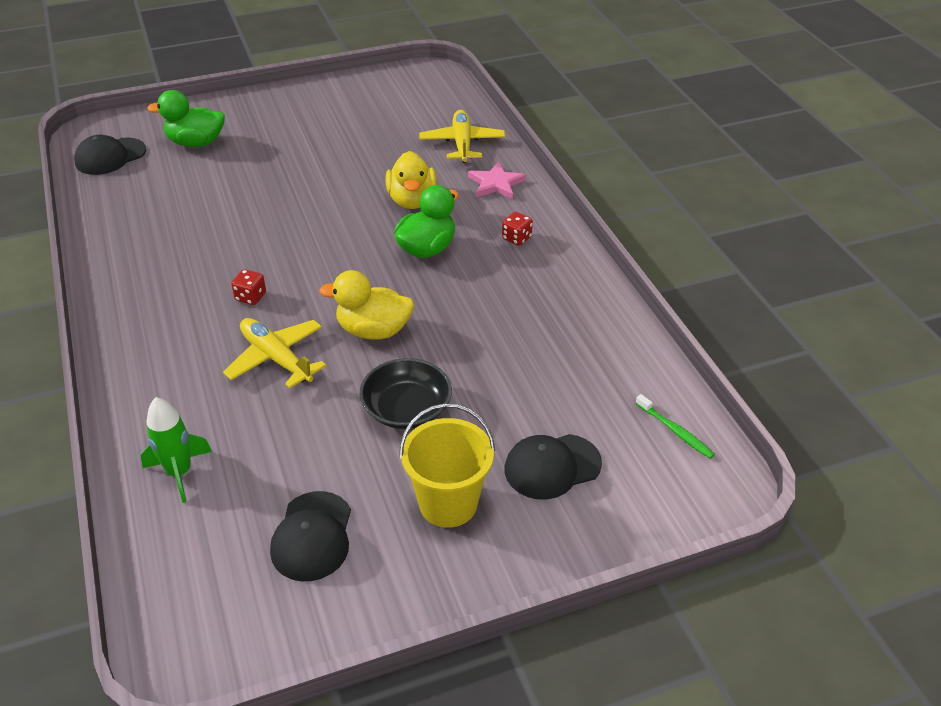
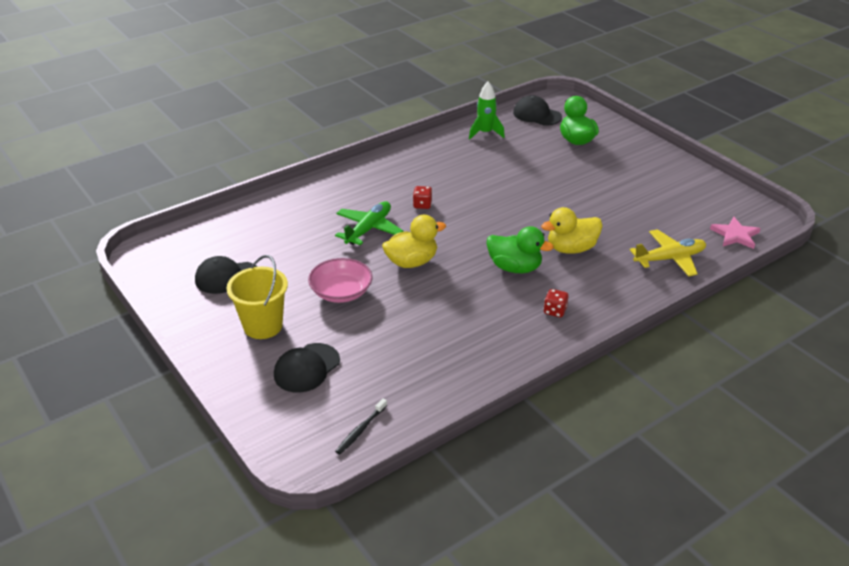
camera: 75 degrees right, 5 degrees down
(179, 473) = (264, 219): green rocket -> green rocket (485, 133)
(276, 358) = (369, 229): yellow plane -> green plane
(373, 330) = (412, 262): yellow duck -> yellow duck turned 75 degrees clockwise
(406, 409) = (341, 292): black bowl -> pink bowl
(496, 184) = (624, 287): pink star -> pink star (735, 235)
(552, 466) = (306, 368): black cap -> black cap turned 105 degrees counterclockwise
(675, 431) = (360, 430): green toothbrush -> black toothbrush

